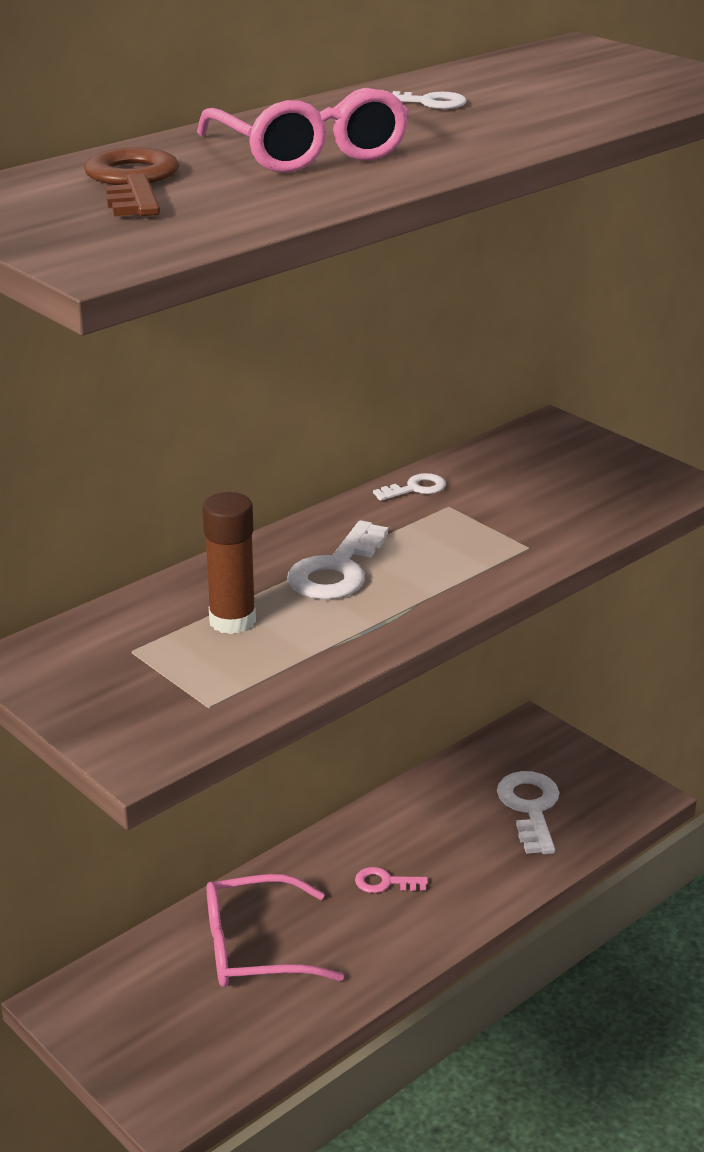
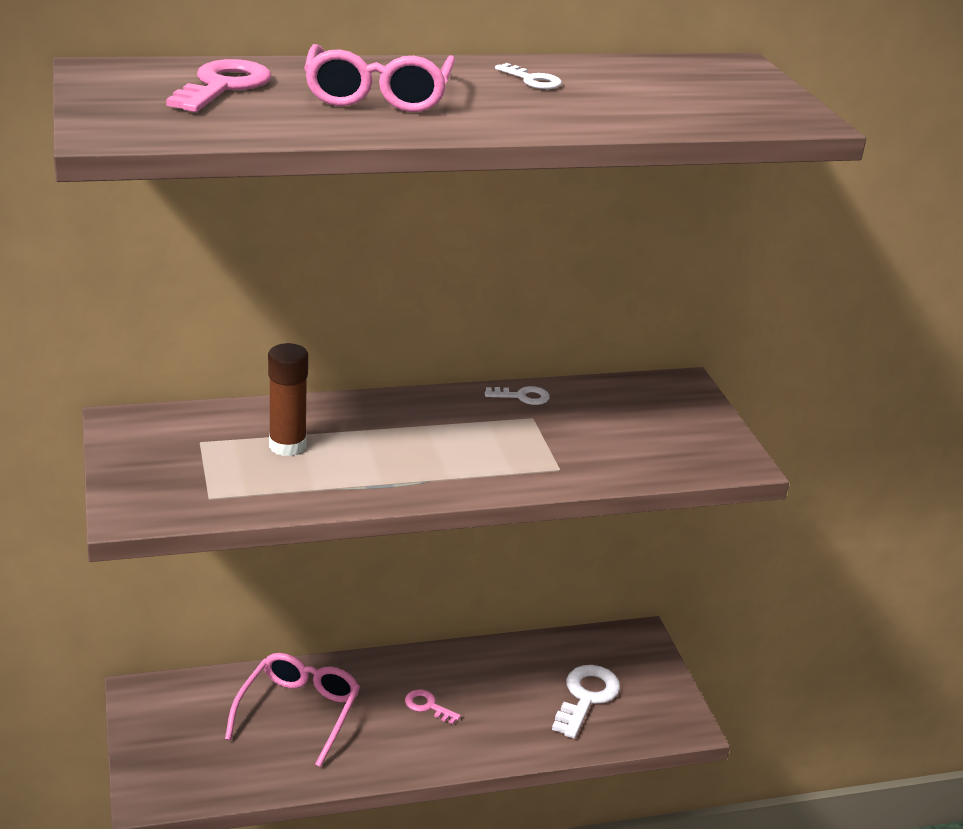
camera: 25 degrees right, 0 degrees up
(133, 182) = (223, 86): brown key -> pink key
(256, 948) = (298, 713): pink glasses -> pink glasses turned 90 degrees clockwise
(336, 570) = (398, 436): white key -> none

